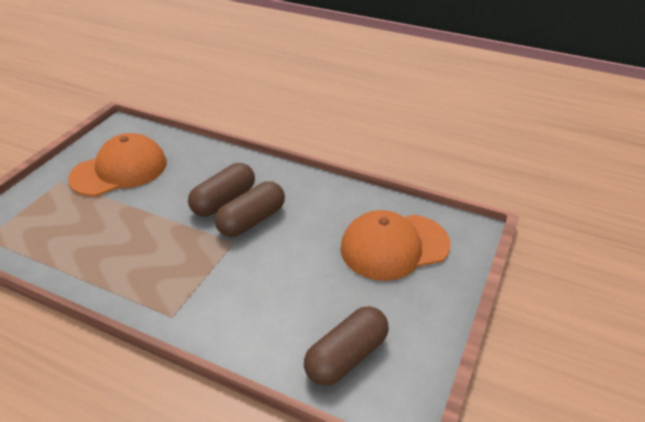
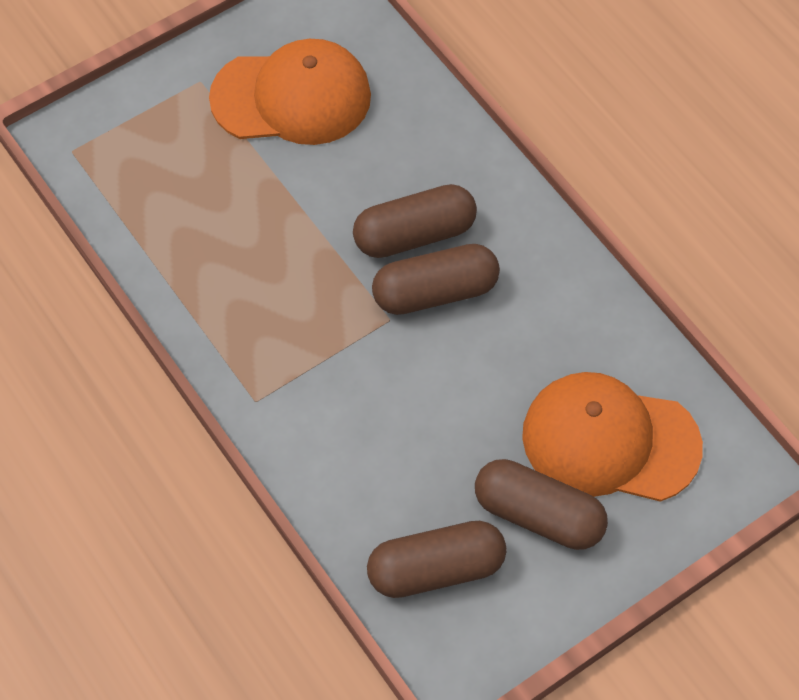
camera: 30 degrees right, 20 degrees up
(384, 298) = (538, 515): none -> brown capsule

